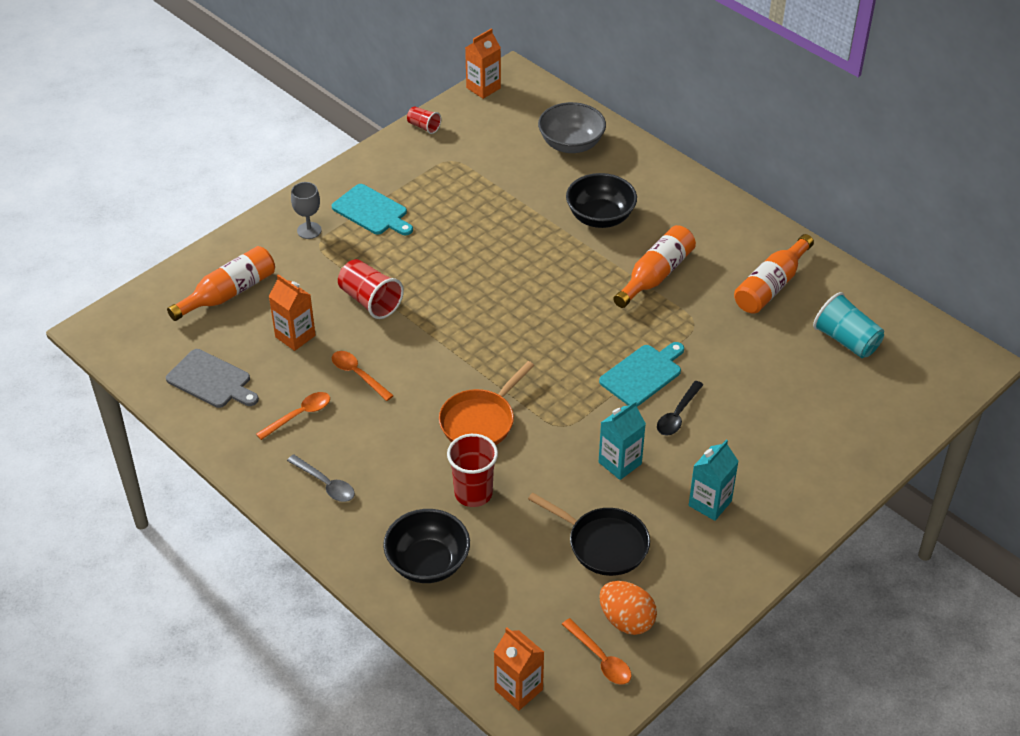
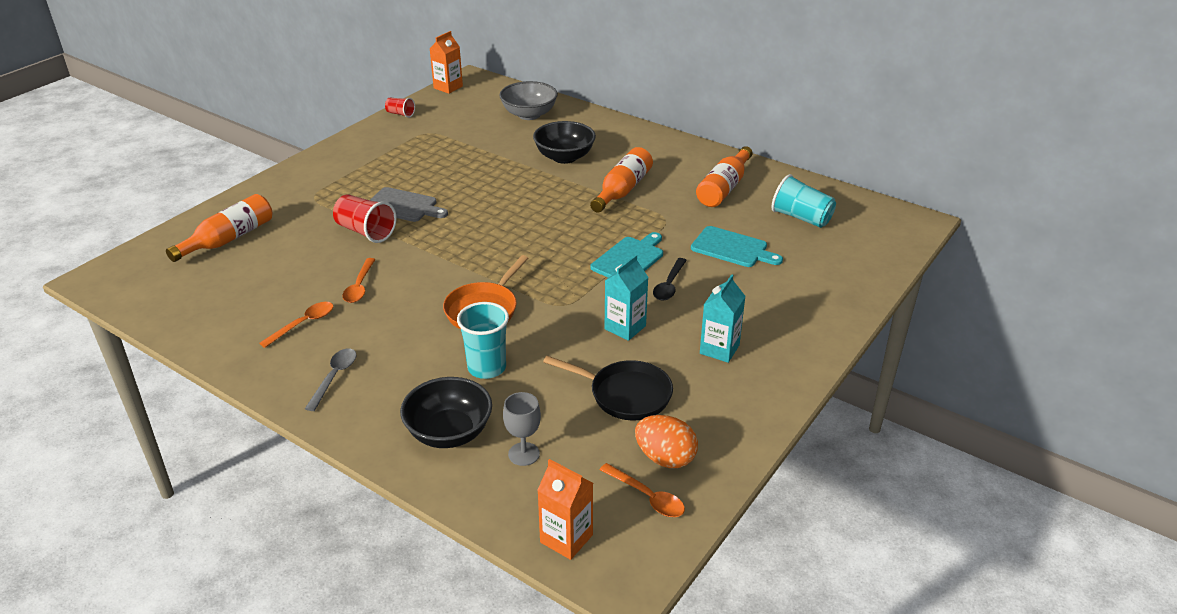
camera: 10 degrees left, 10 degrees down
(211, 380) = (212, 306): grey cutting board -> grey cutting board (403, 206)
(295, 336) = (295, 264): orange carton -> none
(309, 230) = (304, 188): grey goblet -> grey goblet (524, 454)
(325, 484) = (334, 377): grey spoon -> grey spoon turned 105 degrees counterclockwise
(358, 375) = (359, 286): orange spoon -> orange spoon turned 120 degrees counterclockwise
(372, 211) = (361, 171): turquoise cutting board -> turquoise cutting board (732, 248)
(473, 493) = (487, 368): red cup -> turquoise cup

